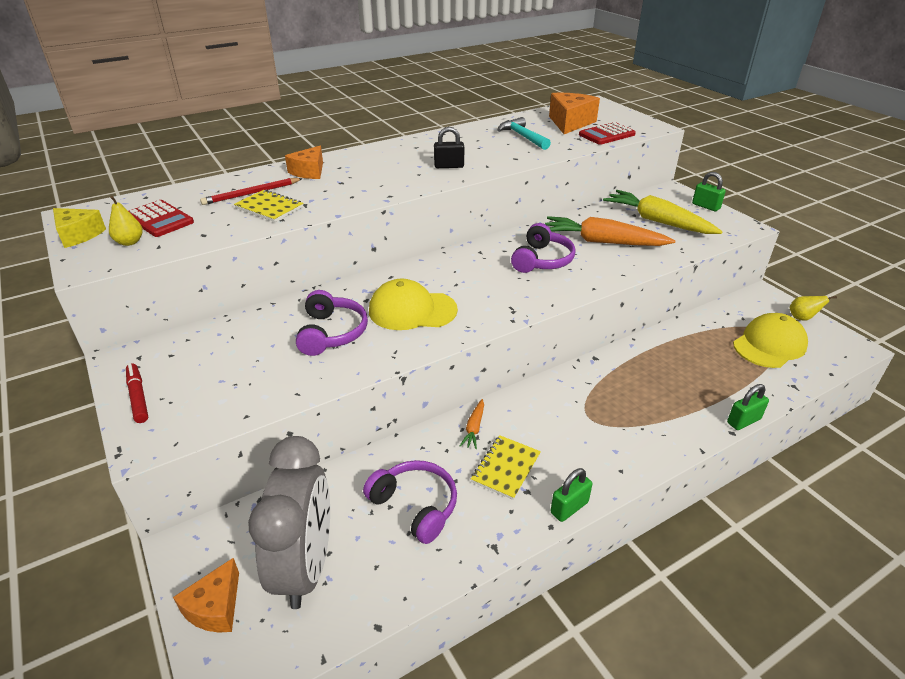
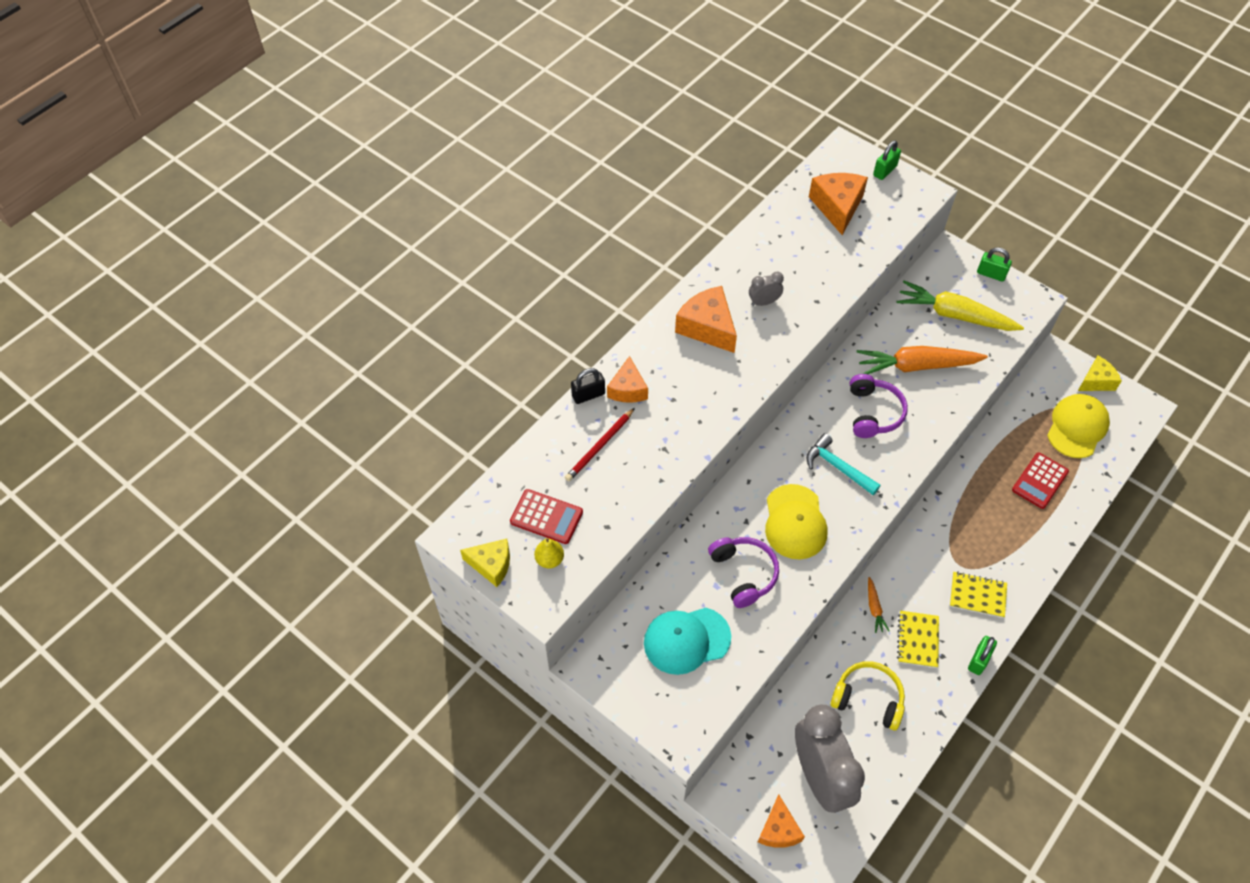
camera: 20 degrees left, 20 degrees up
(138, 397) = (638, 699): red marker -> none
(231, 366) = (686, 640): none -> turquoise cap
(269, 208) = (635, 465): yellow notebook -> yellow notebook (977, 595)
(408, 155) = (707, 327): none -> orange cheese
(412, 310) = (795, 522): yellow cap -> yellow cap turned 75 degrees counterclockwise
(415, 506) = (868, 698): purple headphones -> yellow headphones
(449, 166) = (760, 337): black padlock -> black padlock (588, 395)
(468, 152) = (764, 302): none -> grey clock
(523, 137) = (803, 253): turquoise hammer -> turquoise hammer (838, 467)
(606, 135) = (885, 224): red calculator -> red calculator (1039, 481)
(743, 421) = (1078, 528): green padlock -> green padlock (884, 171)
(802, 318) = (1096, 381): yellow pear -> yellow cheese

